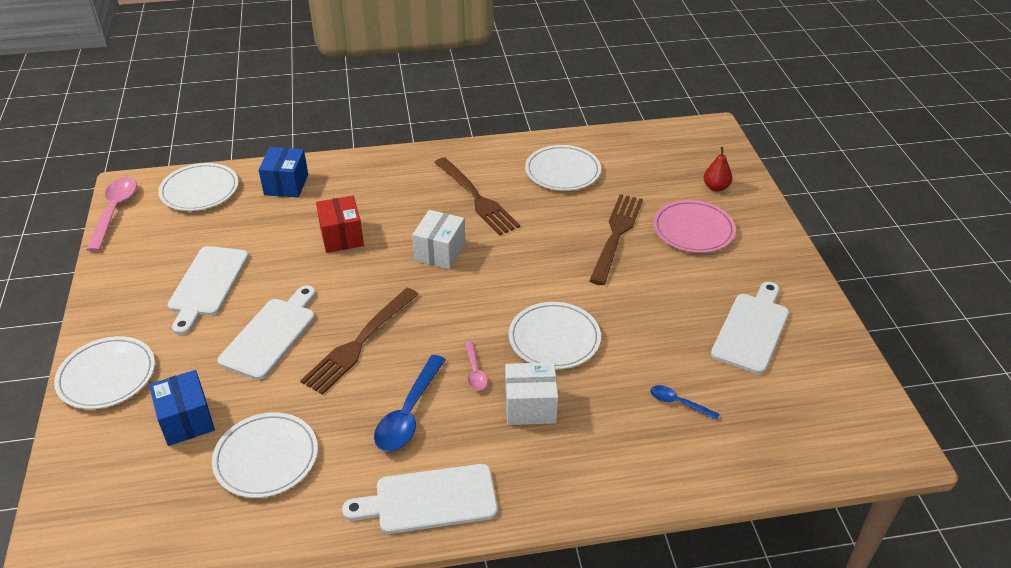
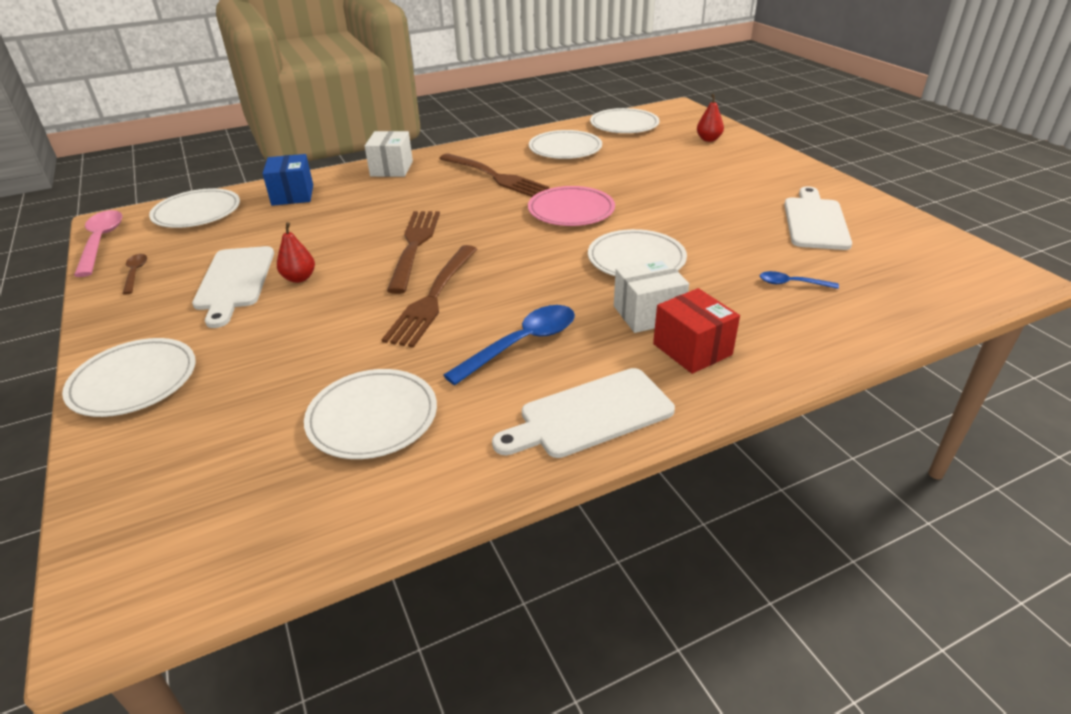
camera: 15 degrees left, 5 degrees down
(133, 256) = (135, 273): none -> brown spoon
(186, 420) = (255, 402): blue box -> none
(259, 293) = (299, 278): none -> red pear
(271, 335) = (328, 309): white cutting board -> none
(341, 237) = (371, 222): red box -> red box (692, 349)
(409, 413) = (521, 344): blue spoon -> blue spoon turned 135 degrees counterclockwise
(440, 252) = (481, 217): white box -> white box (391, 169)
(475, 371) = (572, 297): pink spoon -> none
(616, 235) = (644, 180): brown fork -> brown fork (414, 246)
(640, 146) = (624, 125): none -> white plate
(693, 230) = (710, 167): pink plate -> pink plate (571, 210)

